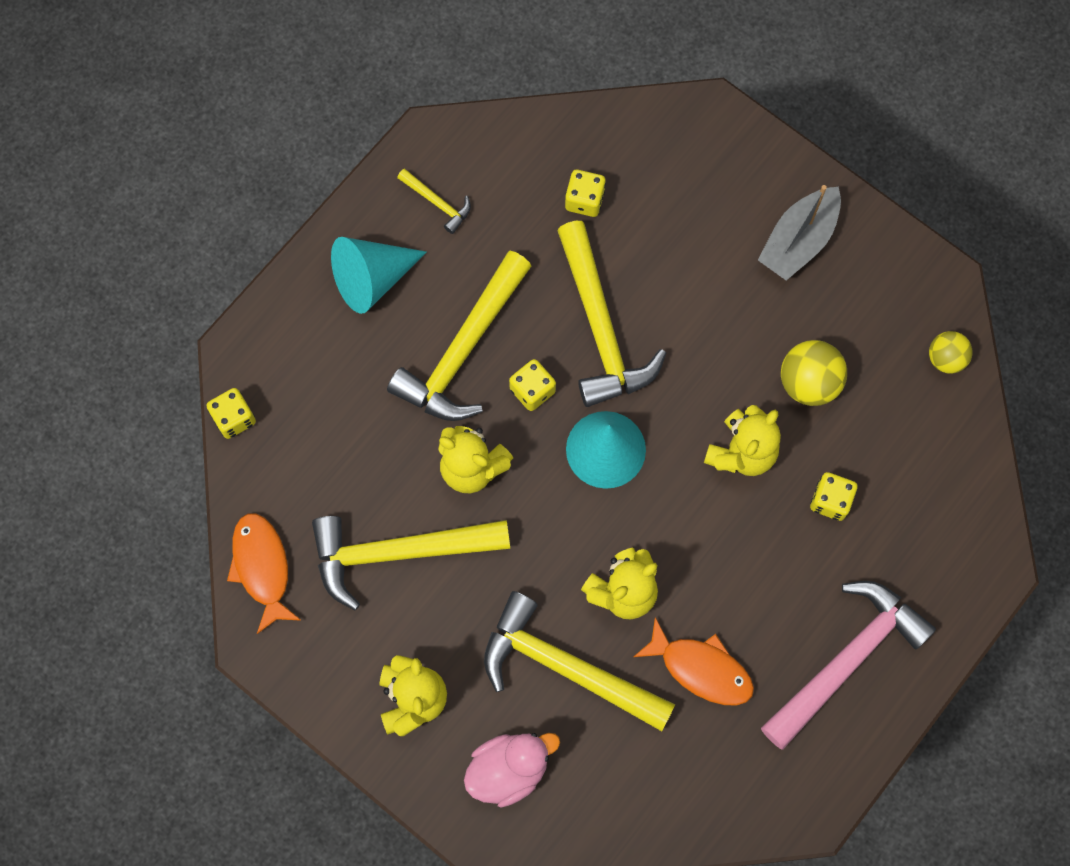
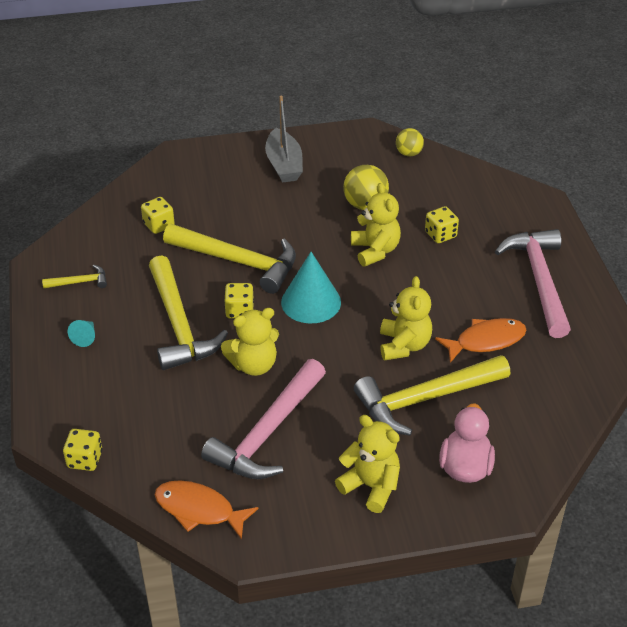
camera: 50 degrees left, 30 degrees down
(372, 279) = (85, 337): turquoise cone -> turquoise cone, size x0.46
(399, 552) = (267, 432): yellow hammer -> pink hammer

